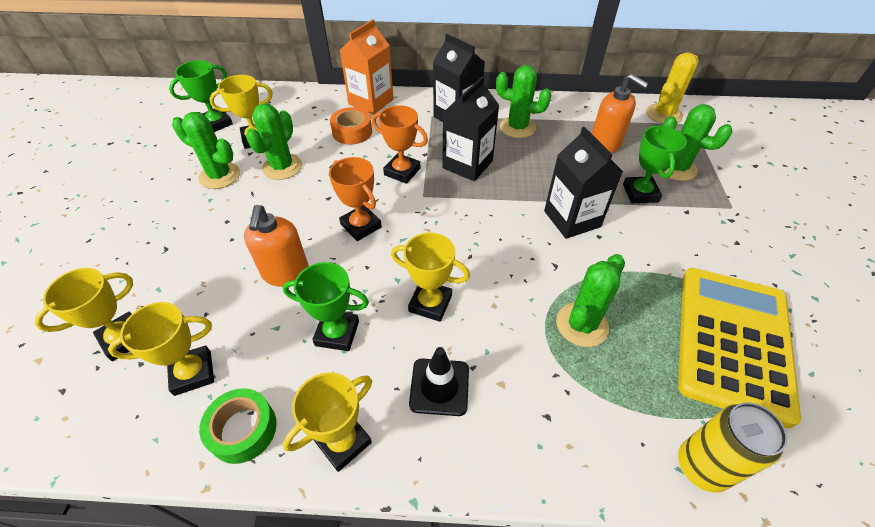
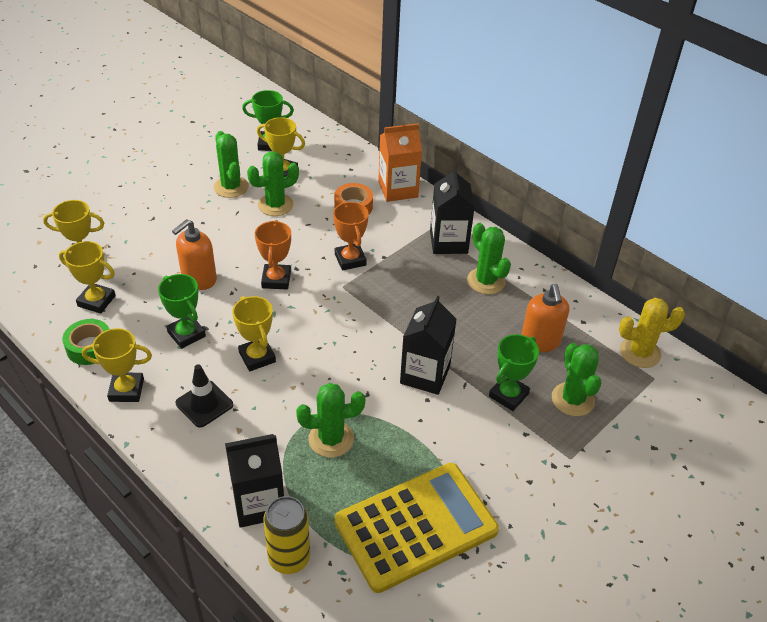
camera: 40 degrees right, 5 degrees down
(467, 164) = (404, 285): black carton -> black carton (258, 503)

